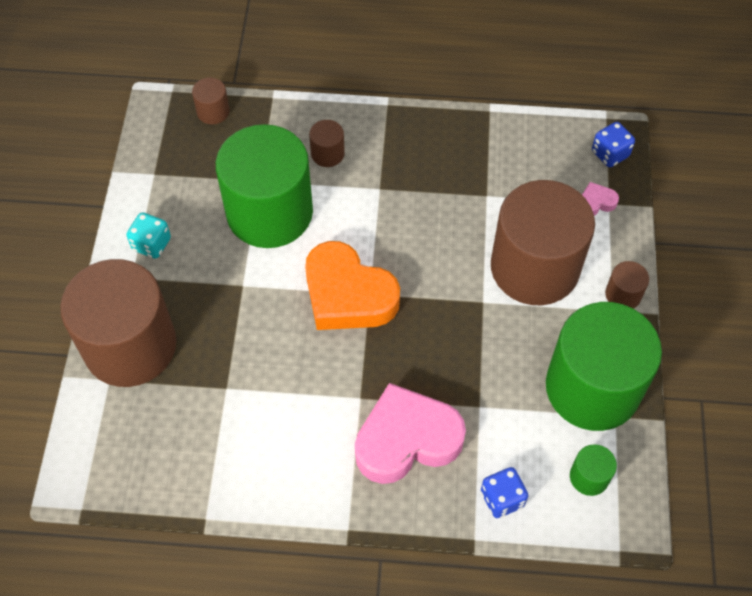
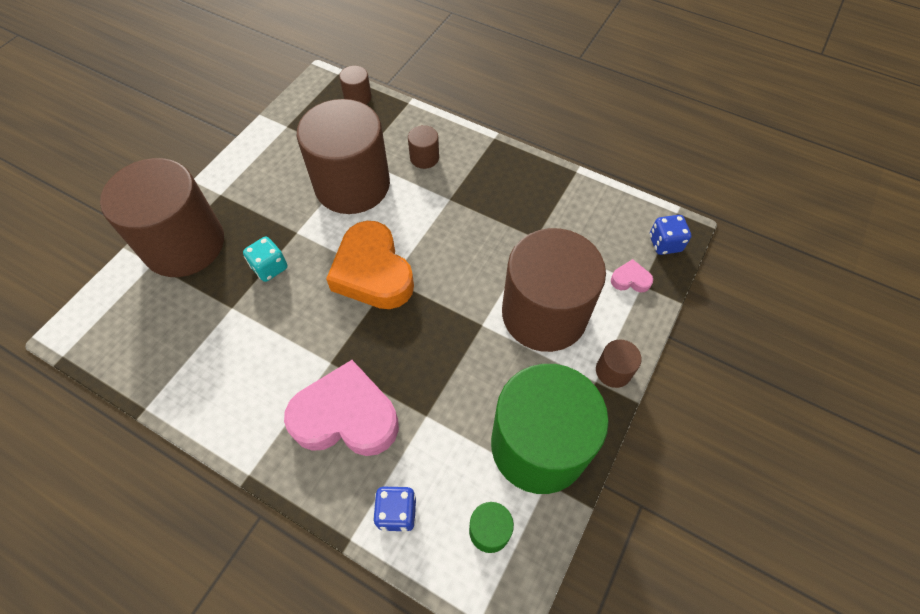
camera: 25 degrees right, 0 degrees up
(151, 244) = (250, 175): turquoise dice -> turquoise dice (270, 267)
(269, 212) = (352, 185): green cylinder -> brown cylinder

